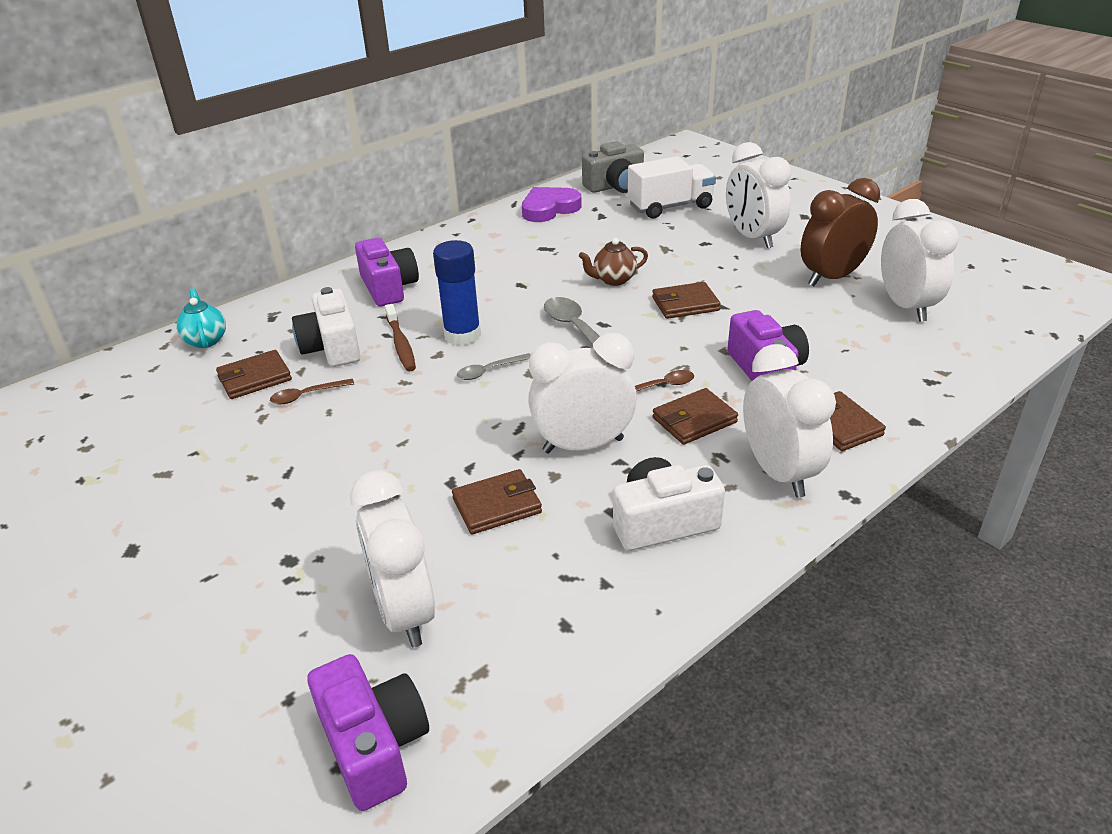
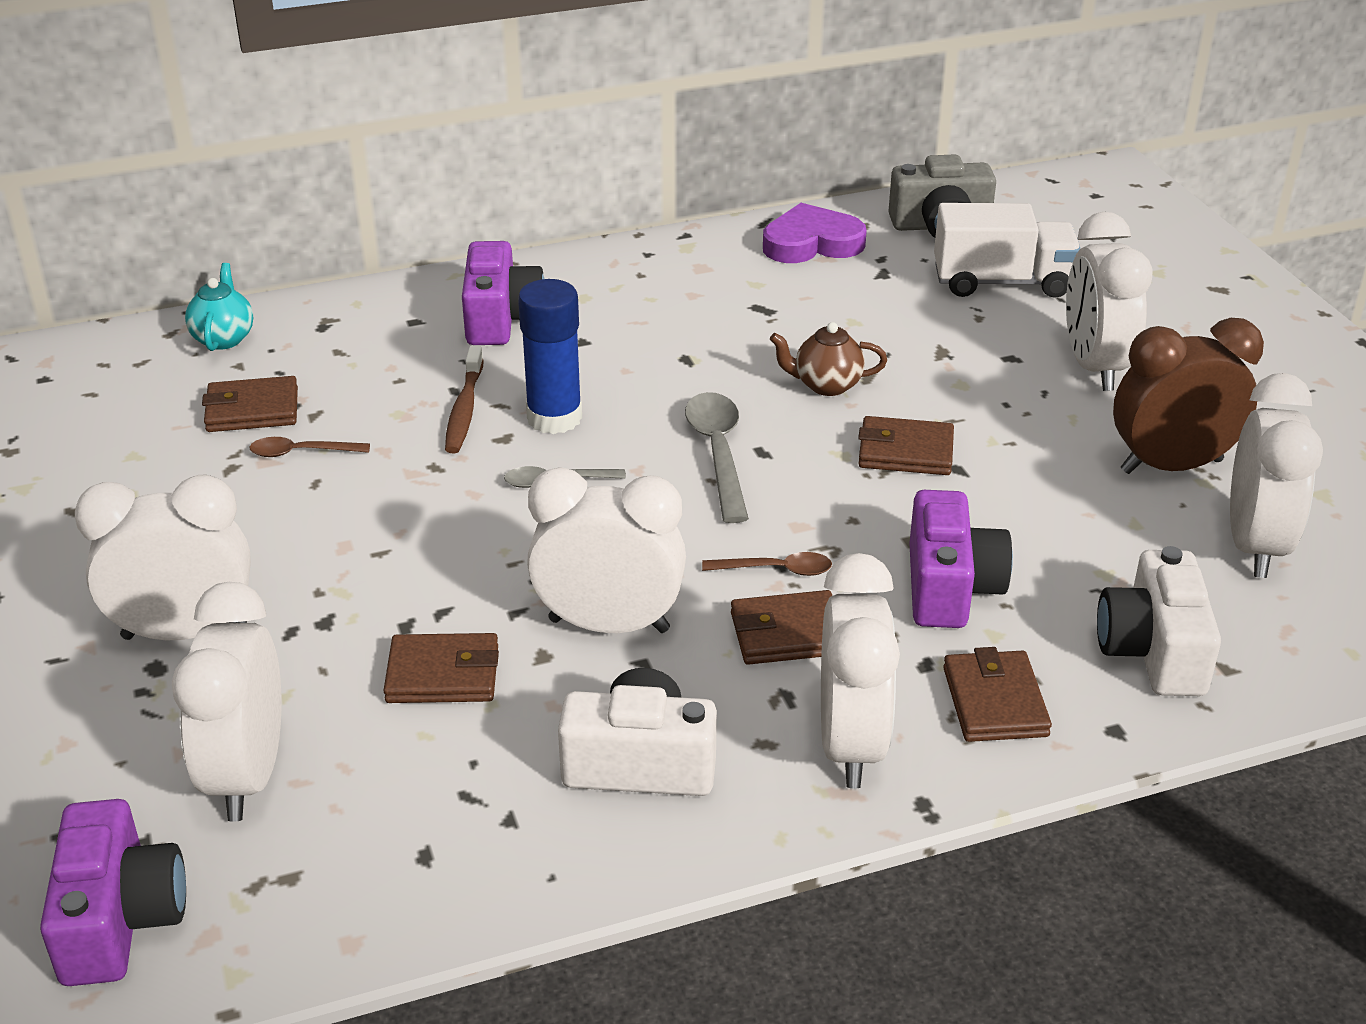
camera: 20 degrees right, 0 degrees up
(296, 531) = (184, 632): none -> white clock
(332, 347) = (373, 390): white camera -> white camera (1153, 651)

